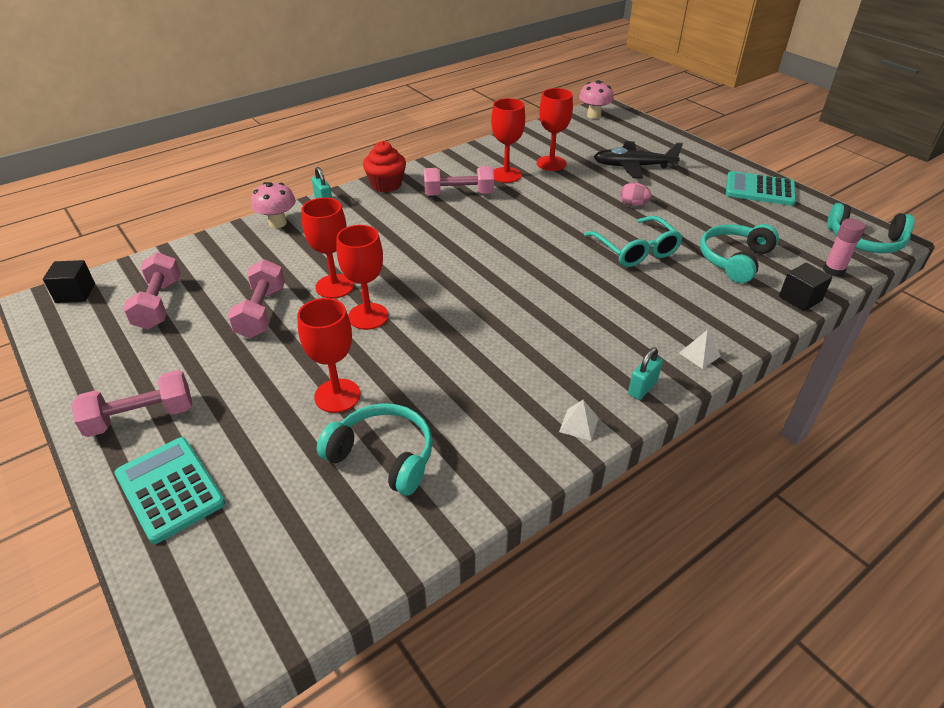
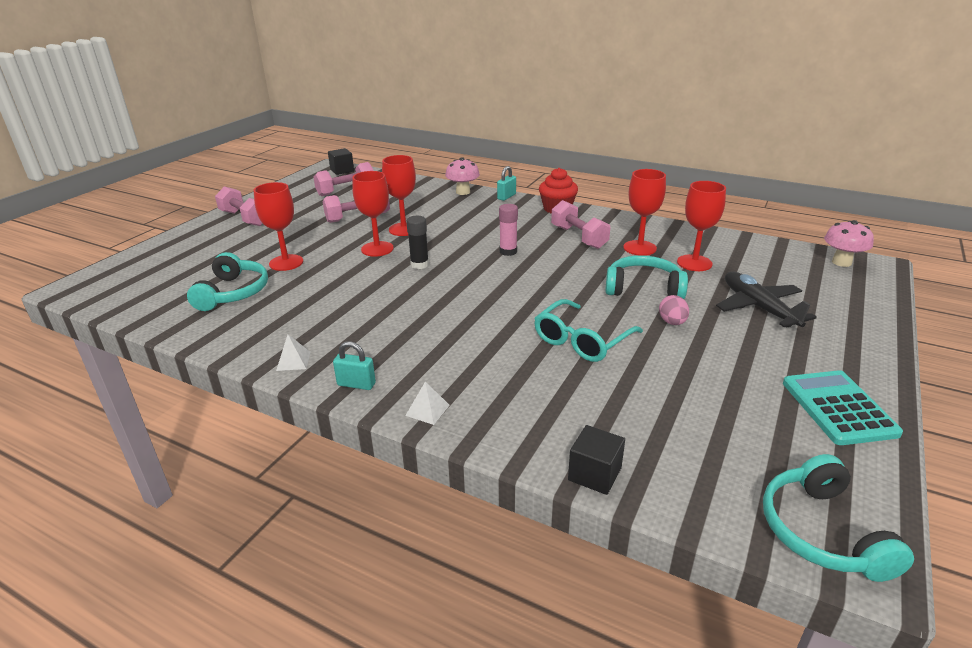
camera: 65 degrees right, 10 degrees down
(170, 489) = (190, 242): turquoise calculator -> none
(434, 296) = (419, 265): none -> black glue stick
(734, 260) = (632, 409): turquoise headphones -> turquoise headphones (643, 288)
(833, 270) = (695, 501): pink glue stick -> pink glue stick (508, 251)

